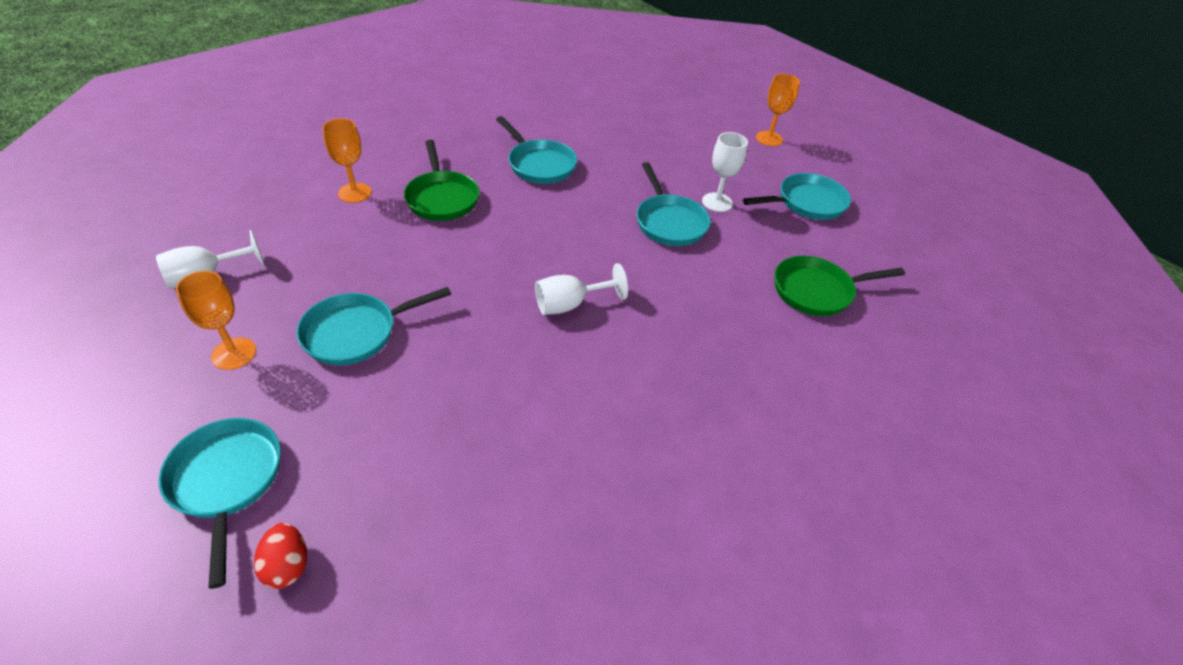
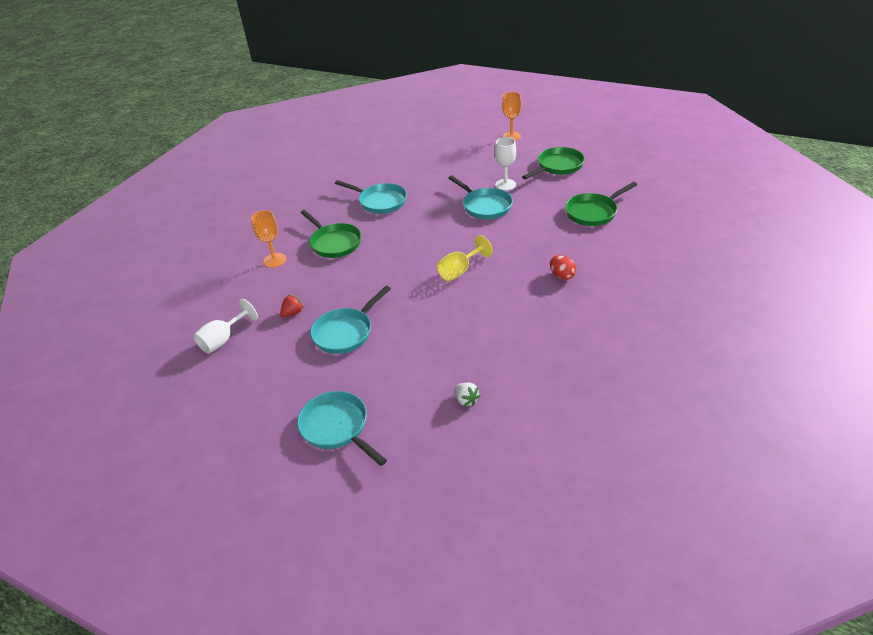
camera: 15 degrees left, 5 degrees down
(234, 353) = (281, 370): orange goblet -> none
(287, 565) = (406, 447): red egg -> red egg (562, 275)
(315, 275) = (293, 313): none -> red strawberry
(430, 524) = (466, 400): none -> white strawberry
(570, 305) = (460, 271): white goblet -> yellow goblet
(807, 203) = (558, 166): turquoise pan -> green pan

